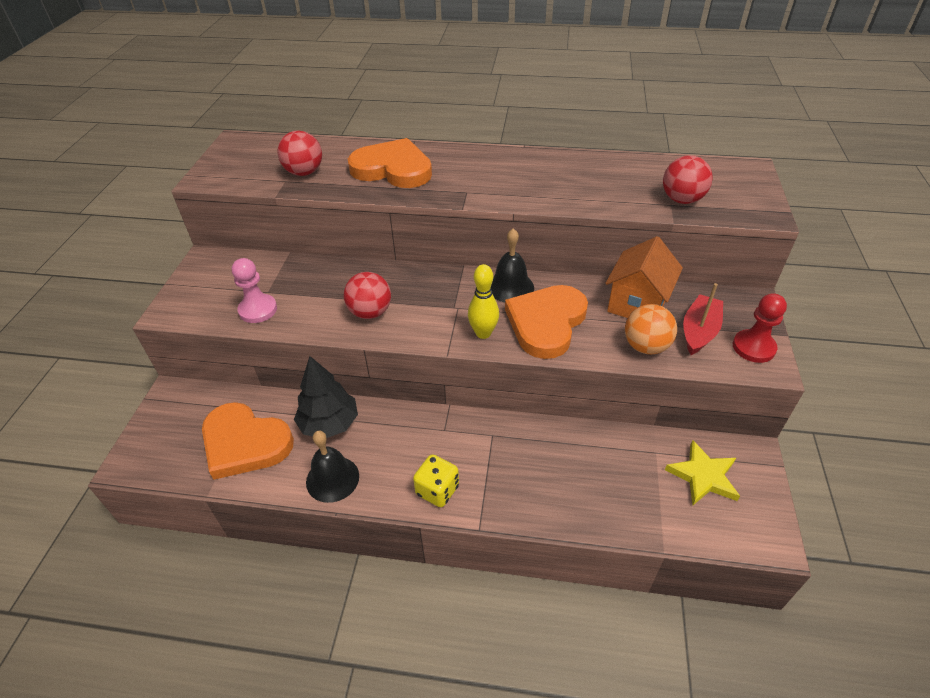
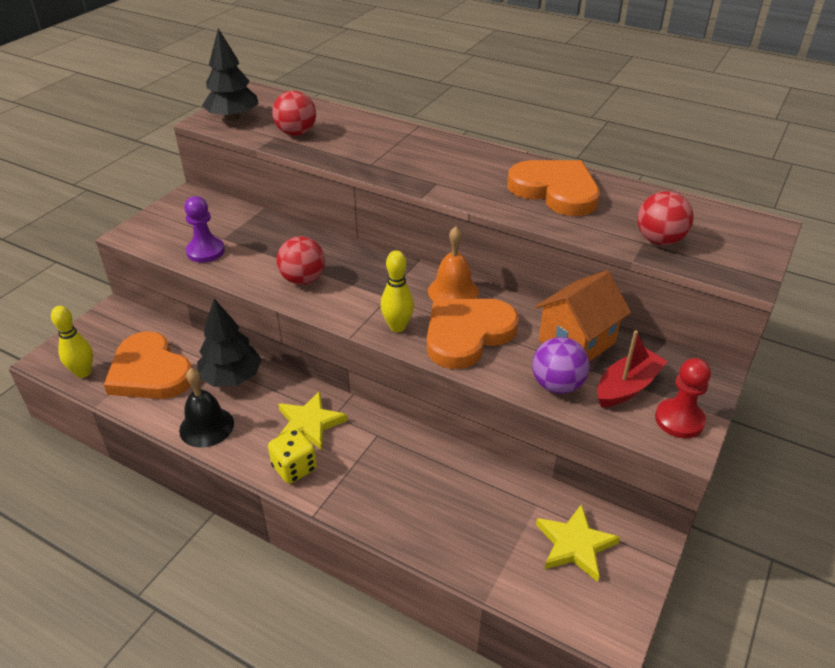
camera: 20 degrees right, 5 degrees down
(175, 465) = (83, 372): none -> yellow bowling pin
(230, 170) = (233, 117): none -> black tree
(258, 310) = (205, 251): pink pawn -> purple pawn
(393, 169) = (380, 147): orange heart -> orange heart (555, 191)
(427, 444) = (309, 424): none -> yellow star
(510, 287) = (453, 291): black bell -> orange bell
(646, 346) = (557, 385): orange ball -> purple ball

